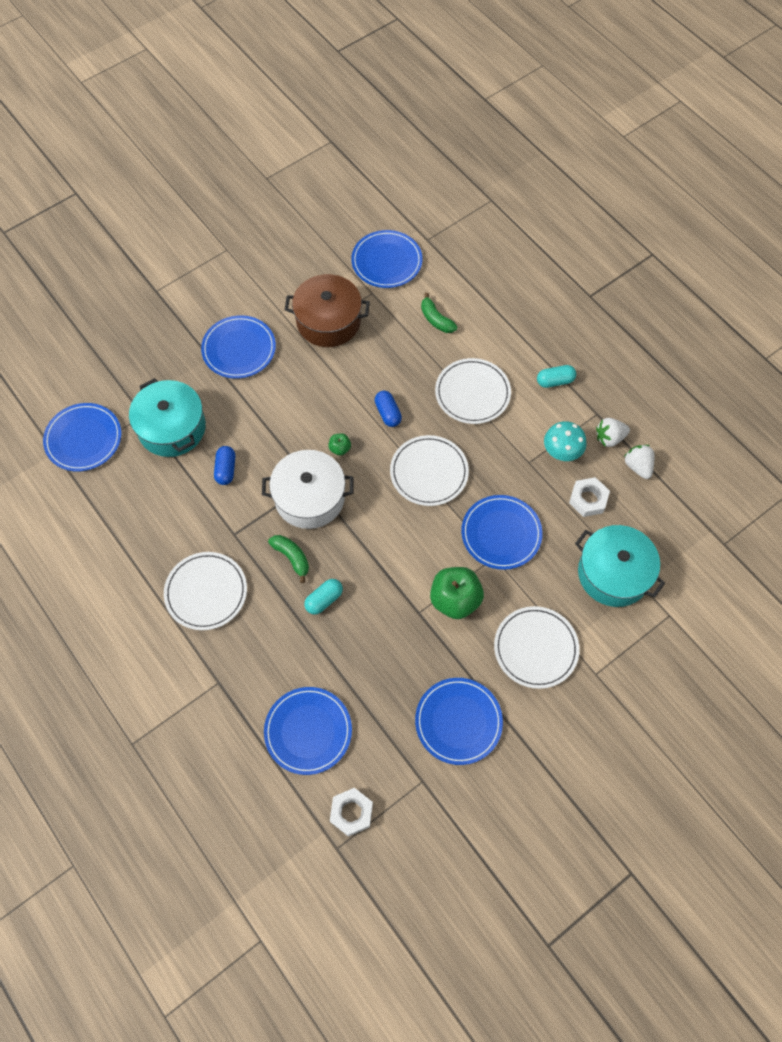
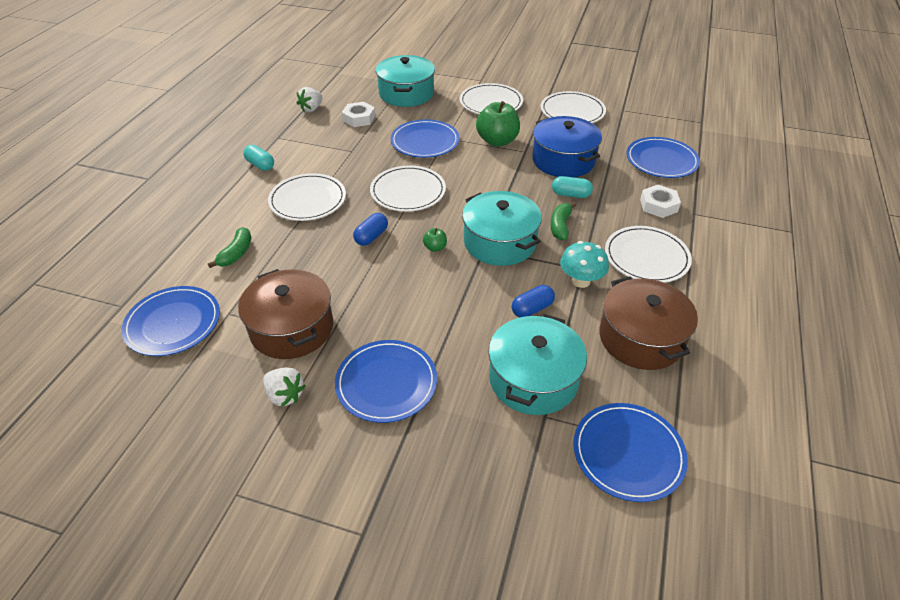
camera: 125 degrees left, 20 degrees down
(144, 517) = (641, 338): none -> brown pot
(309, 498) = (499, 242): white pot -> turquoise pot
(351, 813) = (677, 125): white nut -> white nut (658, 205)
(378, 636) = (563, 160): none -> blue pot
(458, 721) = (572, 111): blue plate -> white plate
(562, 452) = (328, 140): turquoise mushroom -> turquoise mushroom (580, 281)
(609, 438) = (296, 126): white strawberry -> white strawberry (285, 395)

